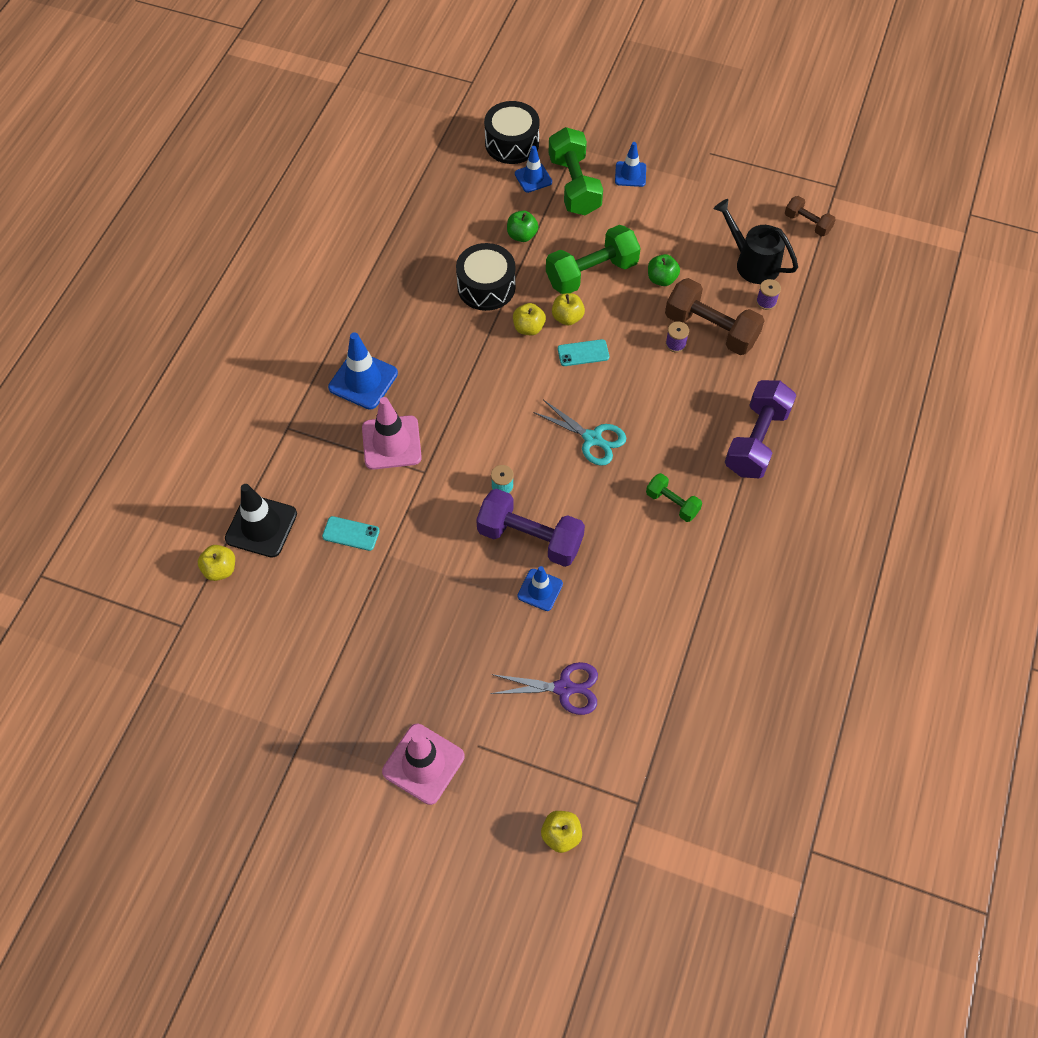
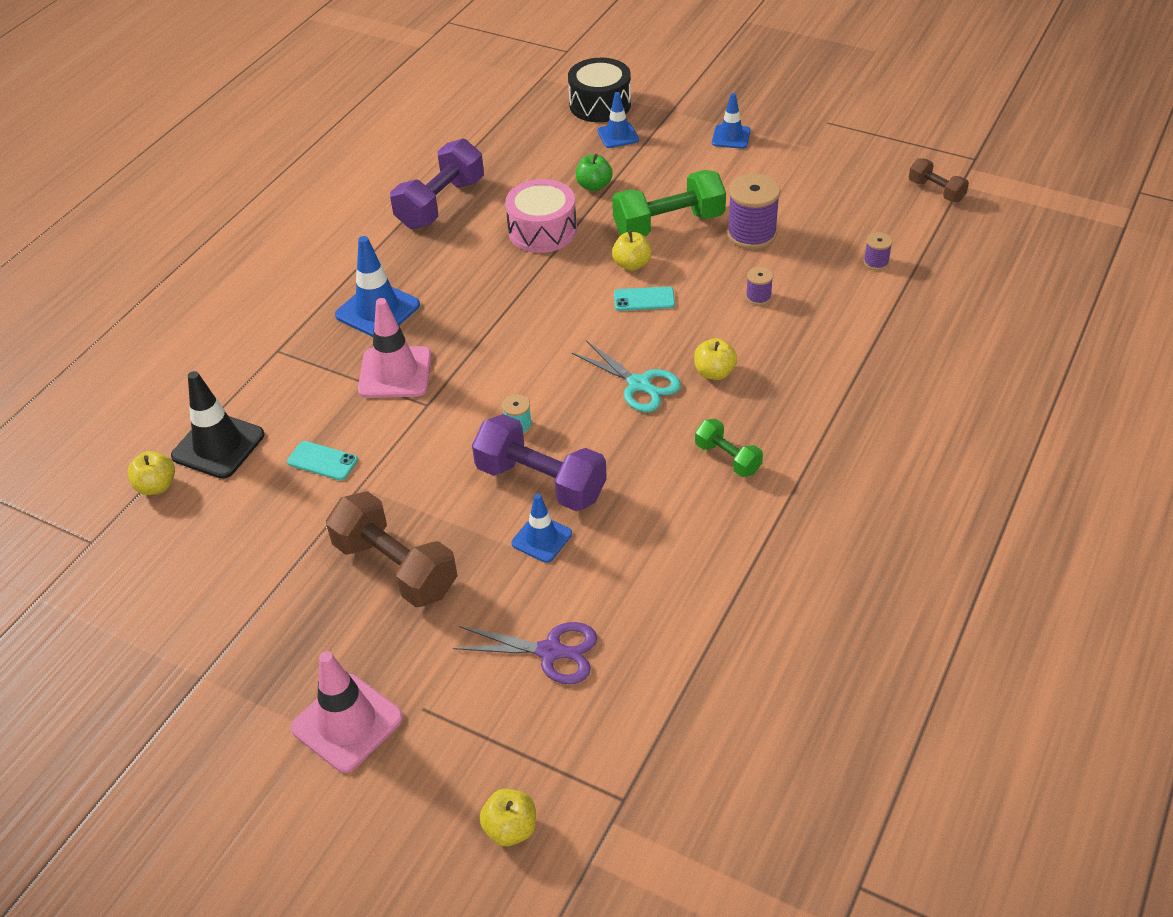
camera: 10 degrees right, 15 degrees down
(486, 287) = (542, 231): black drum -> pink drum
(528, 328) = (584, 271): yellow apple -> yellow apple (714, 373)
(574, 185) = (664, 144): green dumbbell -> none
(661, 279) = (751, 234): green apple -> purple spool
(711, 329) = (804, 285): brown dumbbell -> brown dumbbell (396, 567)
(752, 262) = (863, 224): black watering can -> none
(756, 440) = (845, 400): purple dumbbell -> purple dumbbell (441, 203)

